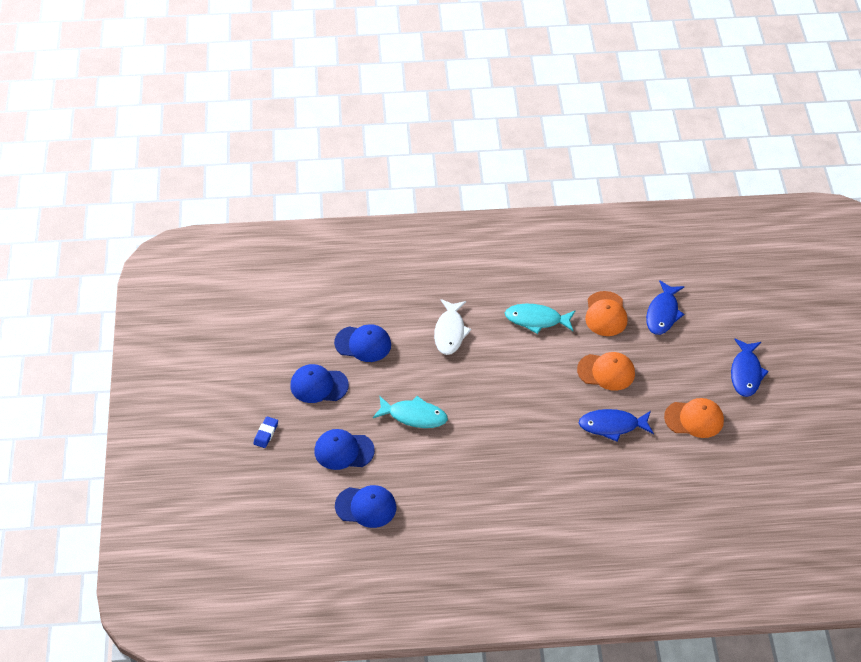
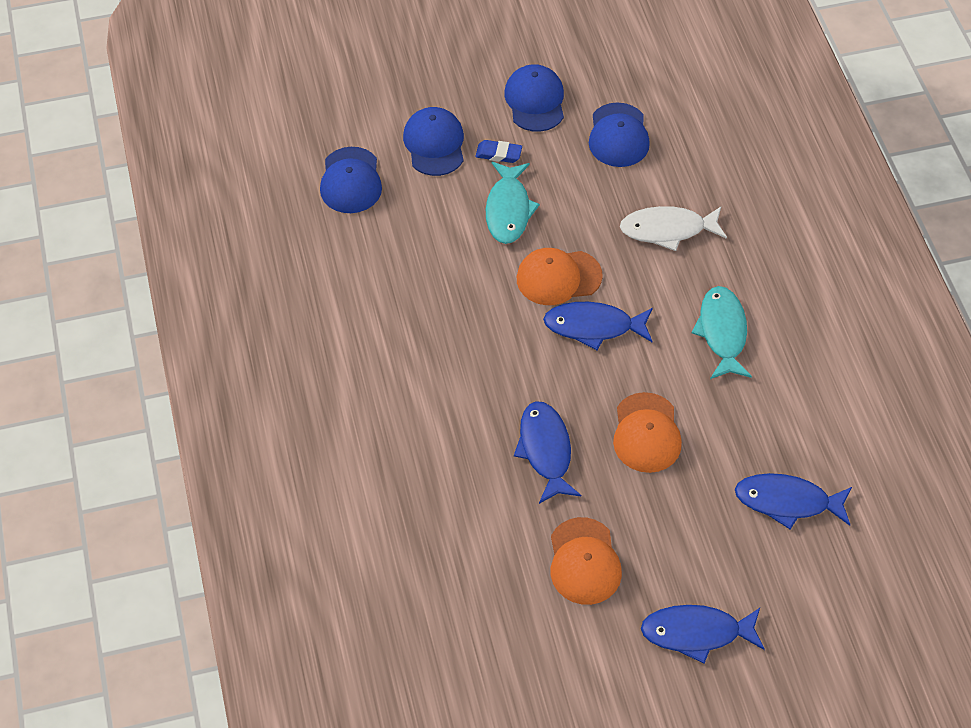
camera: 80 degrees right, 5 degrees up
(266, 434) = (445, 61): blue eraser -> blue eraser (498, 154)
(521, 385) = (594, 327): none -> blue fish
(605, 314) = (761, 422): orange cap -> orange cap (558, 277)

